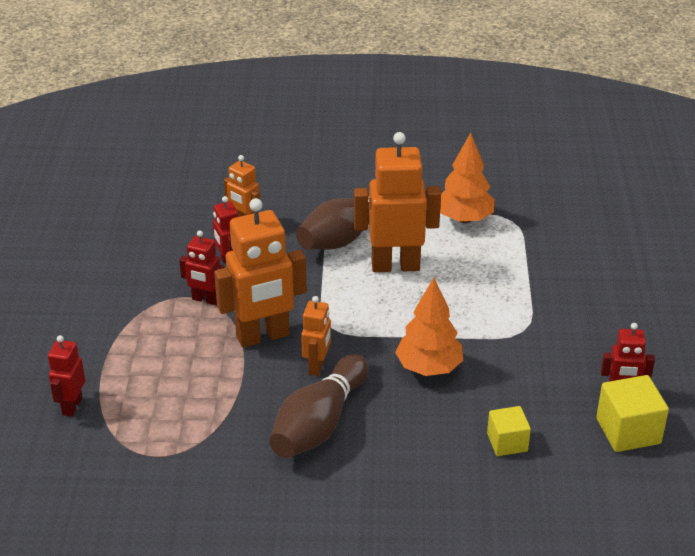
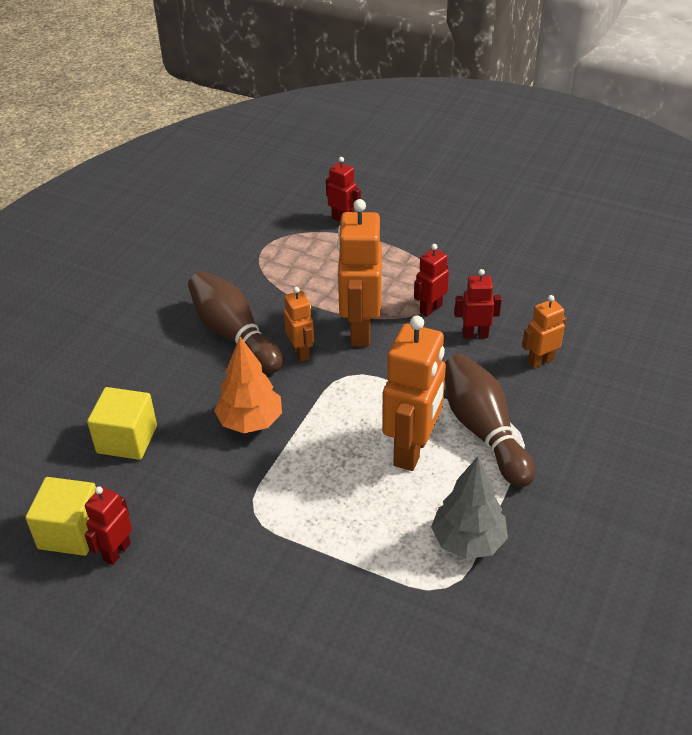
camera: 115 degrees right, 5 degrees up
(317, 366) = (301, 352): orange robot -> orange robot turned 150 degrees counterclockwise
(464, 219) = (468, 541): orange tree -> grey tree
(507, 442) = (127, 439): yellow cube -> yellow cube, size x1.53

